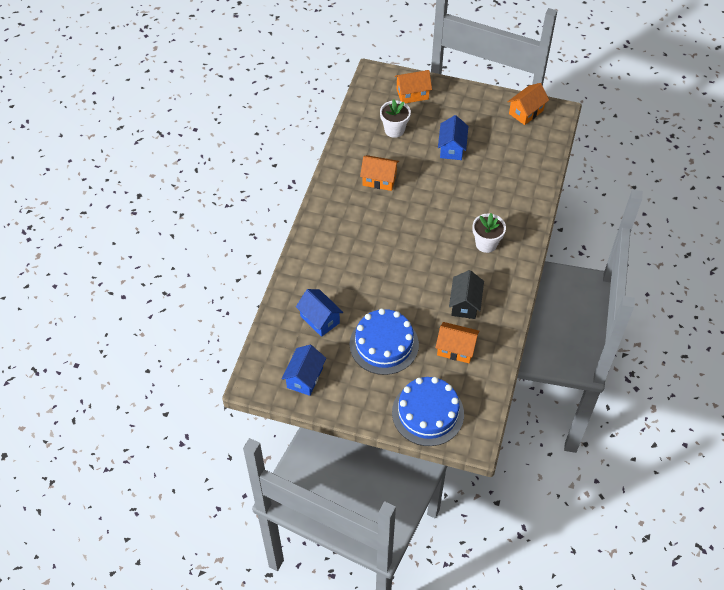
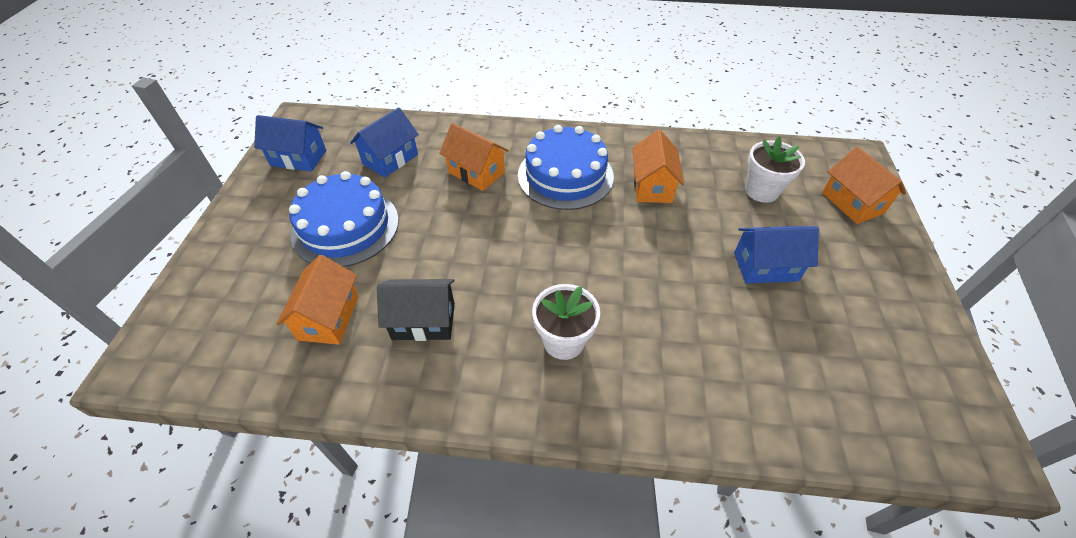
camera: 80 degrees right, 5 degrees down
(428, 413) = (210, 293): blue cake -> blue cake (565, 175)
(526, 112) = (938, 382): orange house -> orange house (476, 172)

